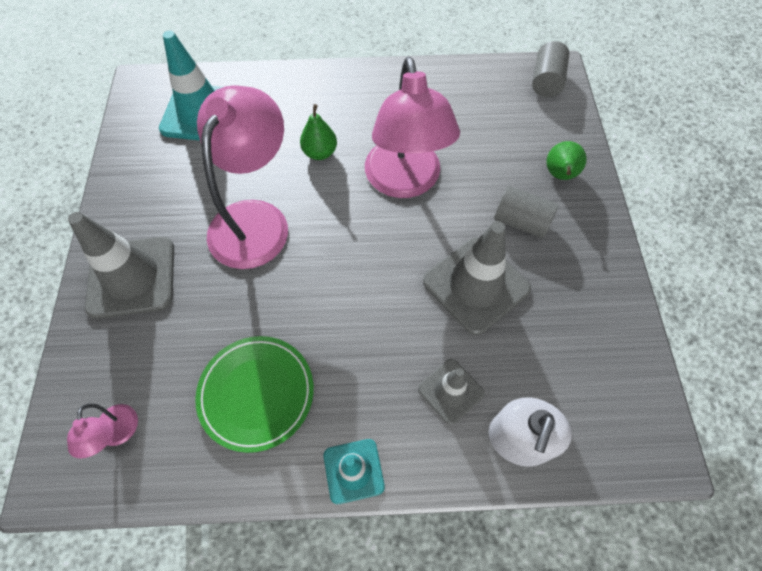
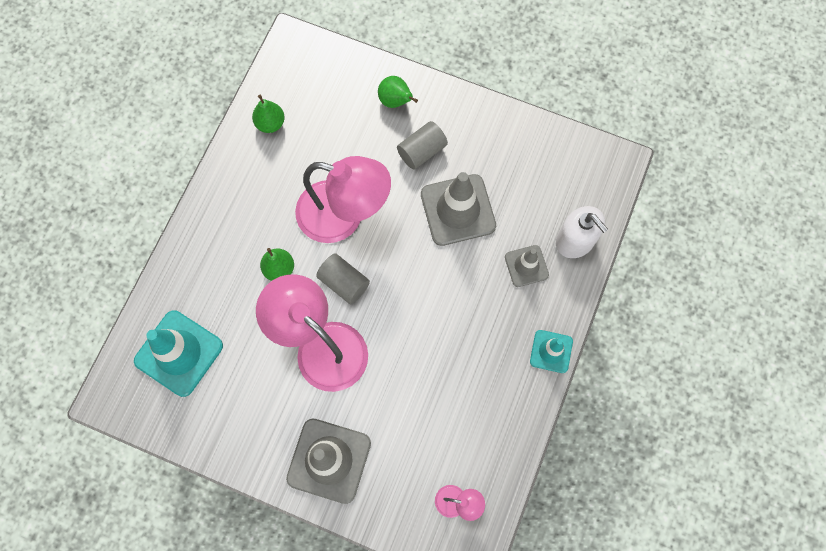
camera: 65 degrees left, 10 degrees up
(256, 393) = (470, 395): green plate -> none
(463, 87) = (270, 123): none -> green pear
(546, 81) = (300, 56): grey cylinder -> grey cylinder (344, 282)

